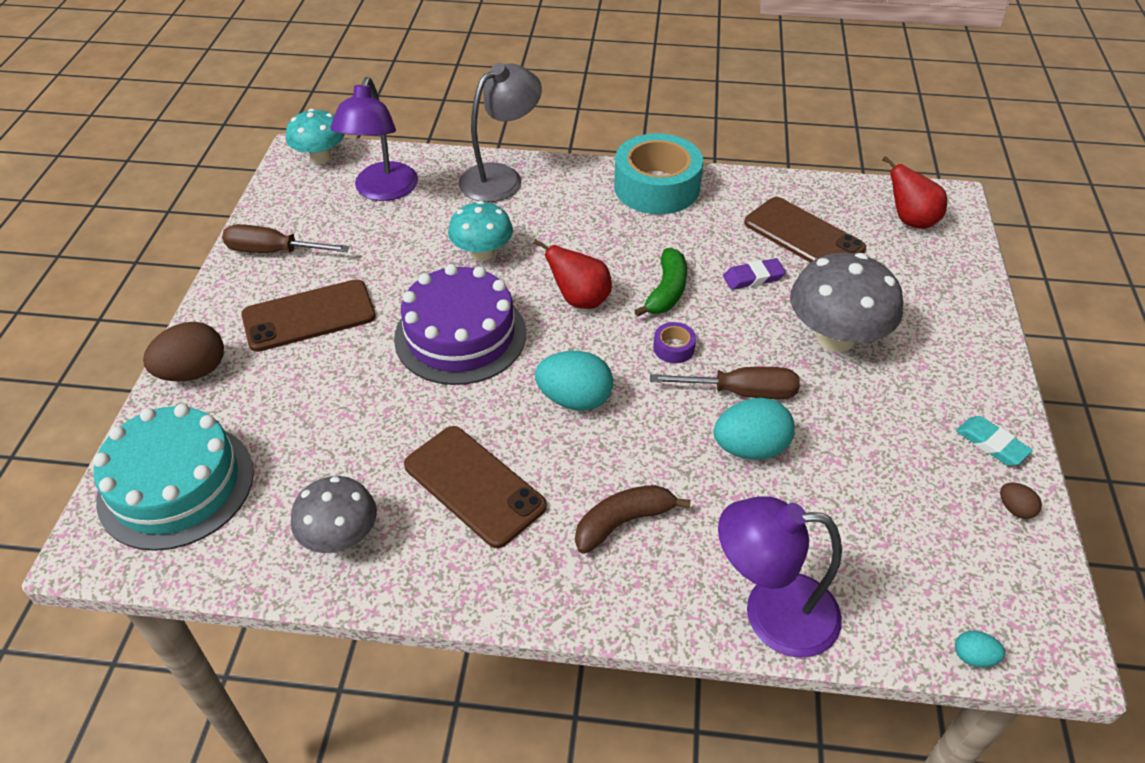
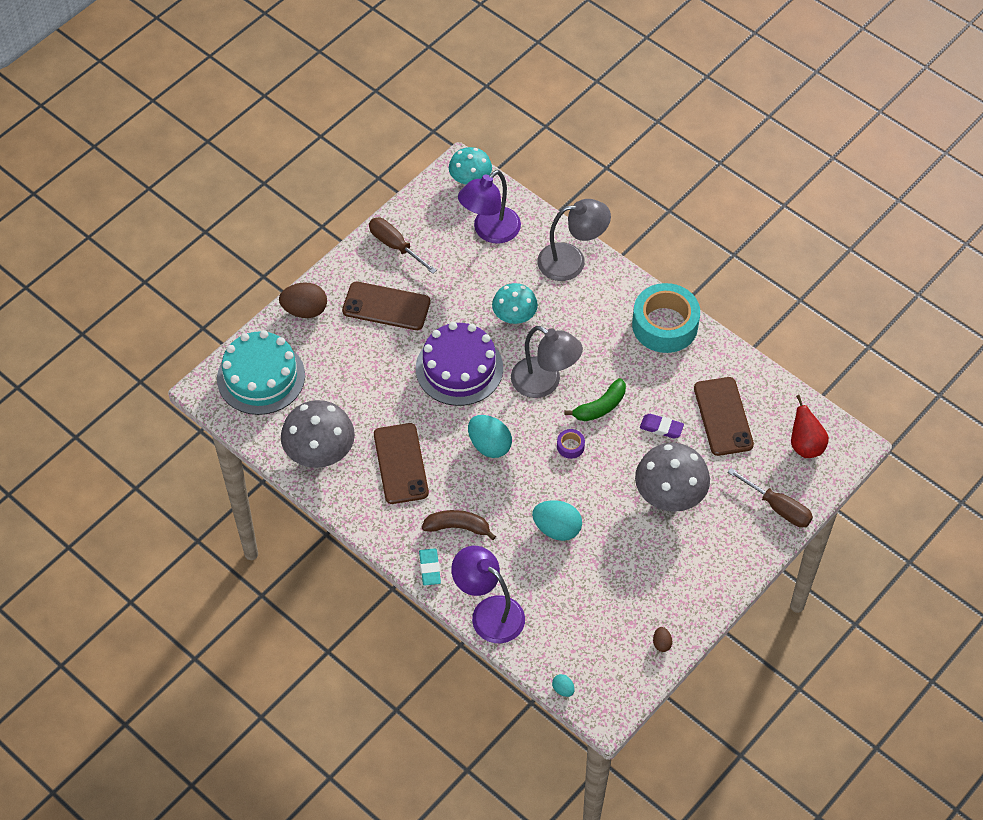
camera: 35 degrees right, 10 degrees up
(341, 537) = (320, 452): grey mushroom -> grey mushroom, size x1.54
(579, 300) = (544, 383): red pear -> grey lamp
(740, 392) = (582, 495): brown screwdriver -> brown screwdriver (778, 507)
(991, 444) = (689, 606): turquoise eraser -> turquoise eraser (429, 568)

